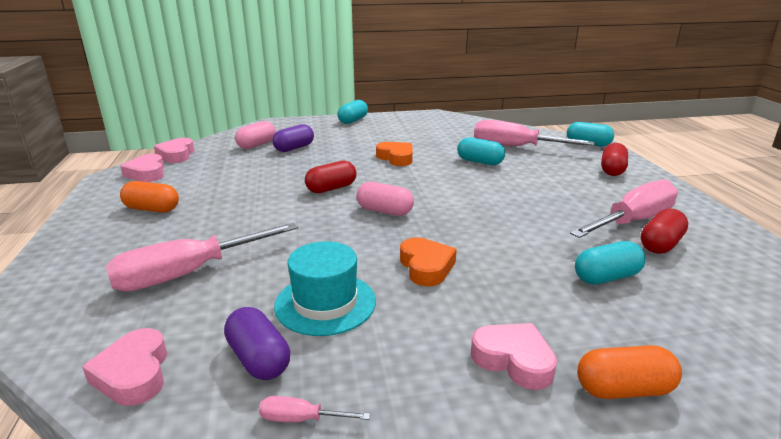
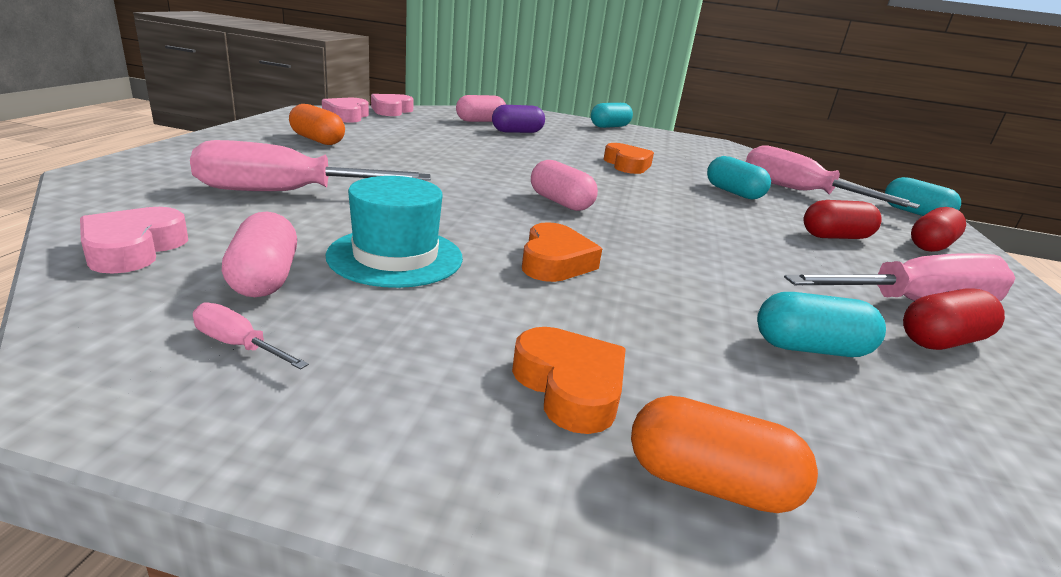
camera: 20 degrees right, 0 degrees up
(258, 359) = (264, 278): purple capsule -> pink capsule
(331, 188) = (520, 170): red capsule -> red capsule (835, 237)
(514, 360) = (570, 387): pink heart -> orange heart

